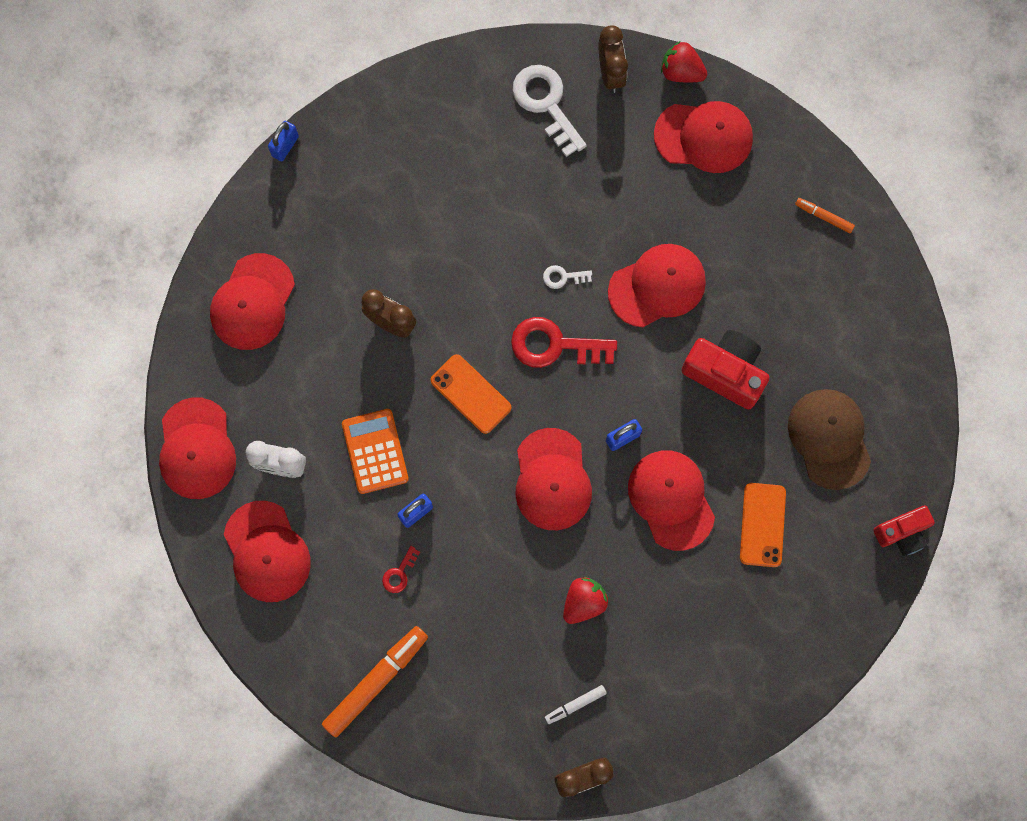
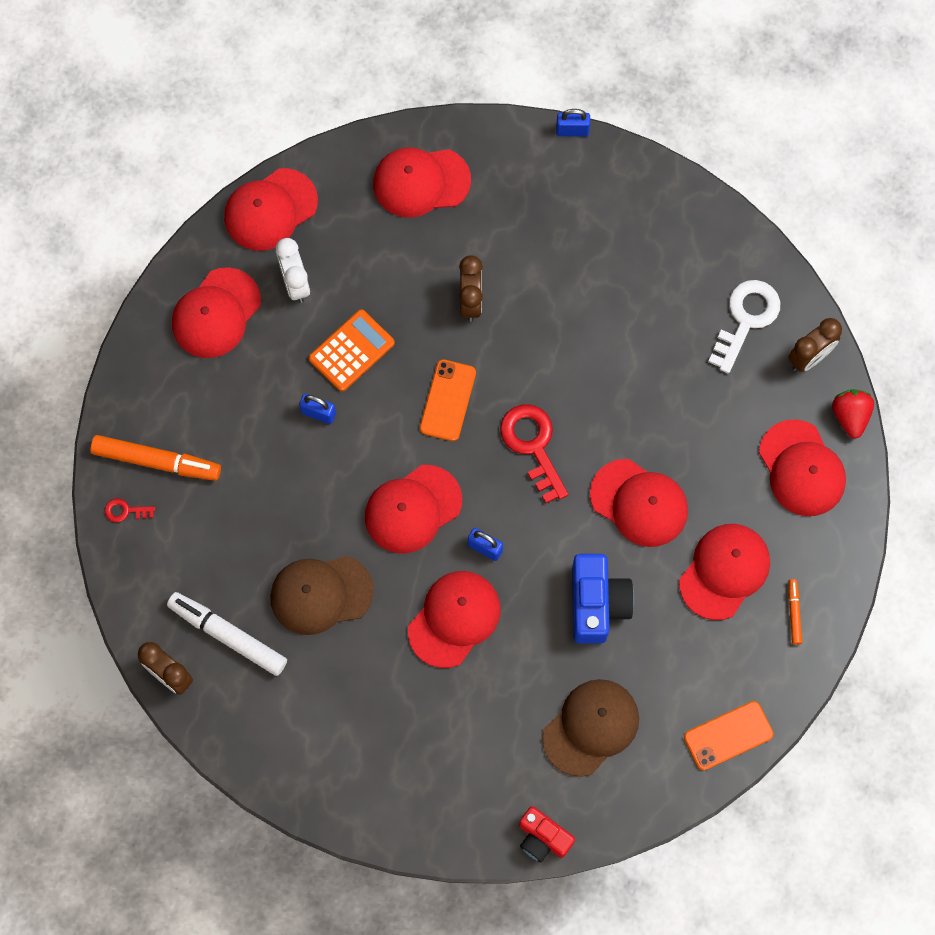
camera: 60 degrees right, 5 degrees down
(399, 573) = (259, 429): red key -> red key (125, 511)
(563, 277) = (598, 419): white key -> none
(575, 704) = (228, 636): white marker -> white marker, size x2.04
(584, 602) = (321, 594): red strawberry -> brown cap
(725, 372) = (597, 604): red camera -> blue camera
(757, 251) = (724, 571): none -> red cap
(762, 525) = (478, 710): orange phone -> orange phone (728, 735)

